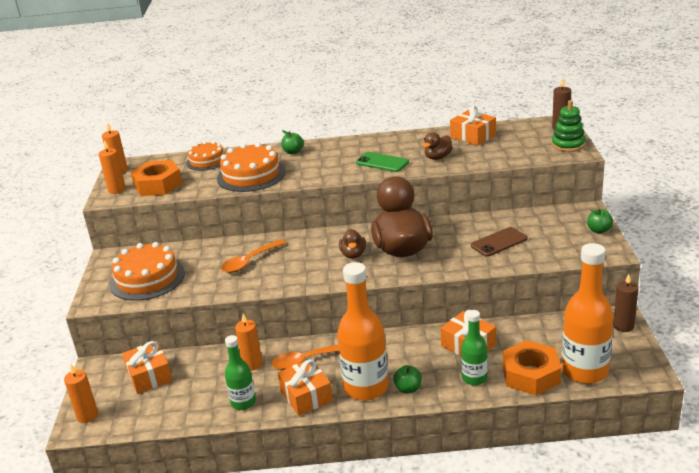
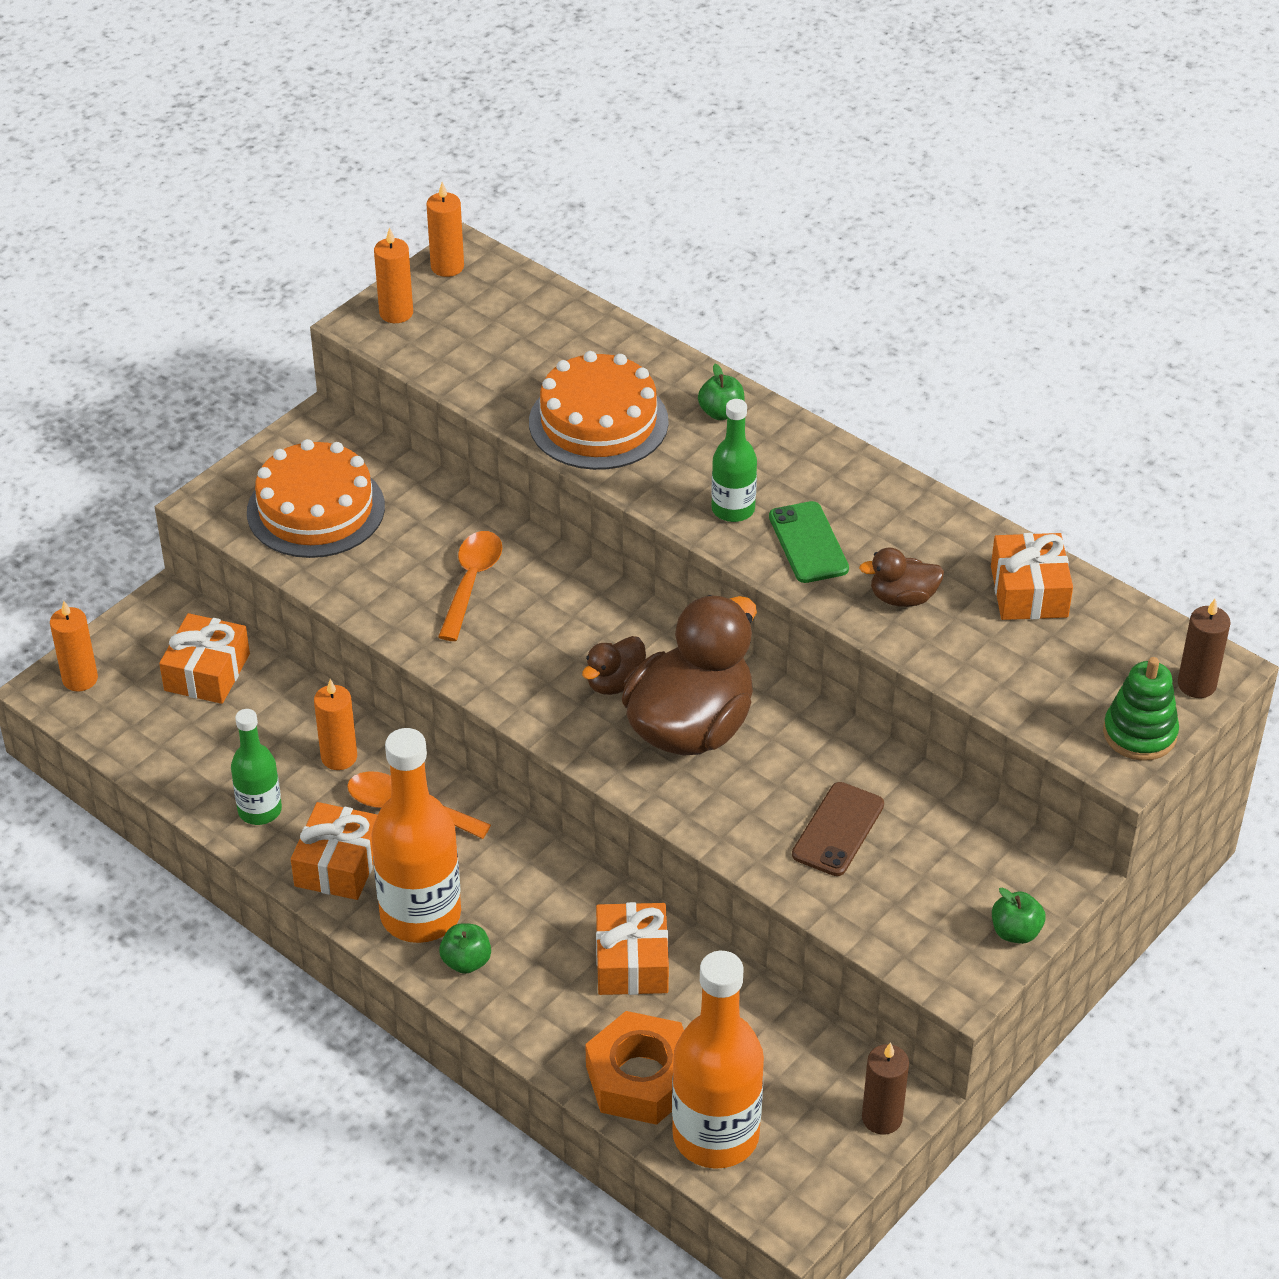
camera: 40 degrees right, 15 degrees up
(158, 185) = (457, 344): orange nut -> none
(207, 161) = (582, 337): orange cake -> none
(249, 261) = (471, 582): orange spoon -> orange spoon turned 105 degrees clockwise
(474, 378) = (565, 1019): green bottle -> green bottle (733, 509)
(499, 242) = (838, 830): brown phone -> brown phone turned 75 degrees counterclockwise

